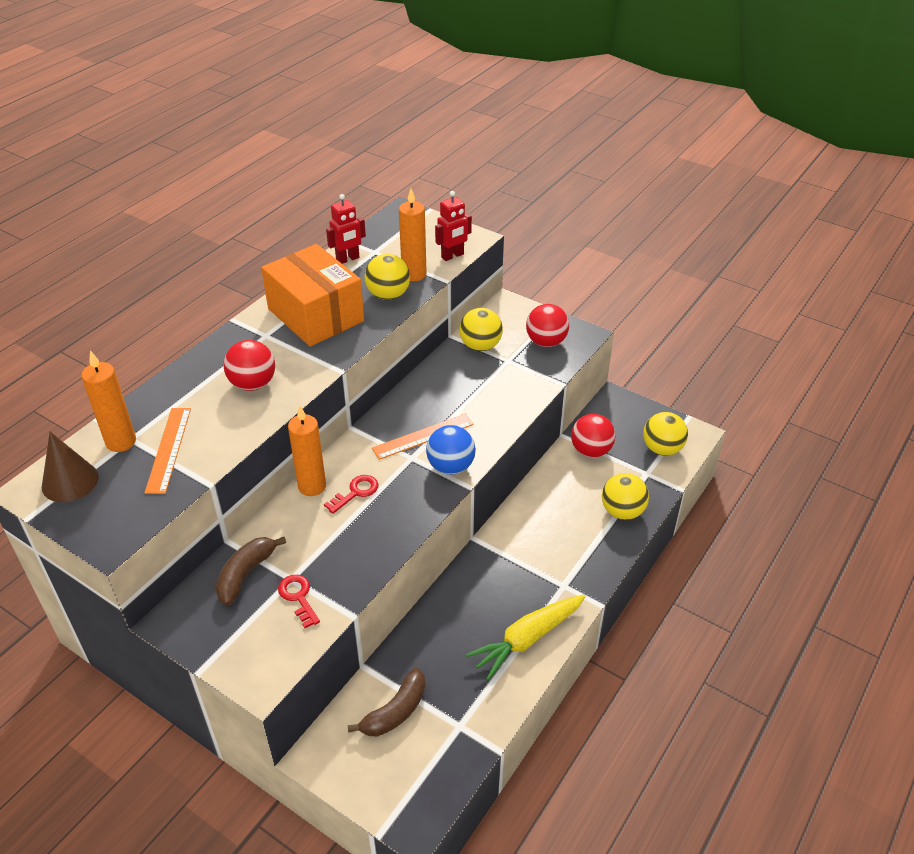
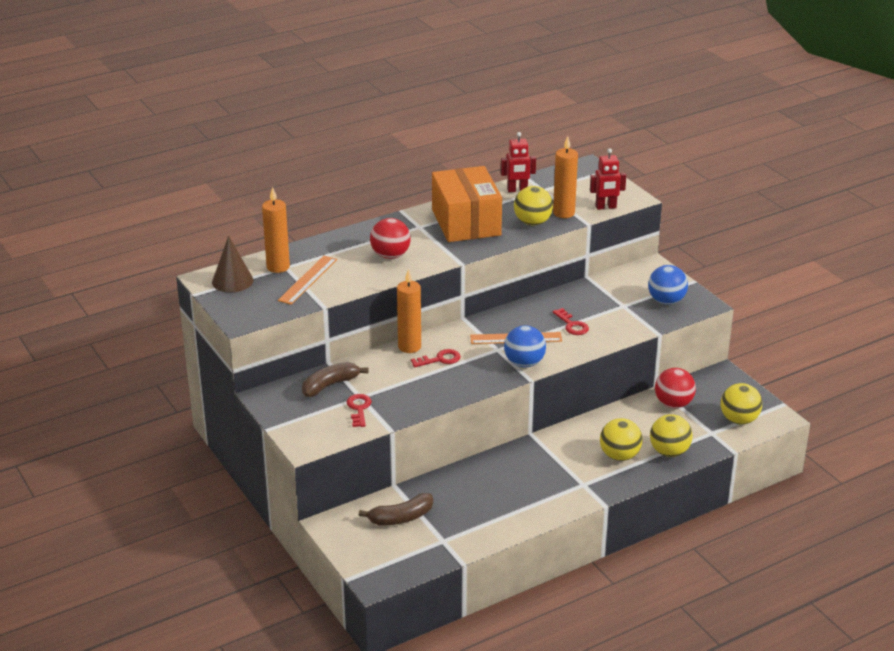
camera: 25 degrees right, 10 degrees down
(471, 400) = (572, 325): none -> red key
(480, 346) = (607, 290): yellow ball -> yellow ball (619, 456)
(527, 639) = (529, 507): yellow carrot -> none
(546, 342) = (666, 301): red ball -> blue ball

